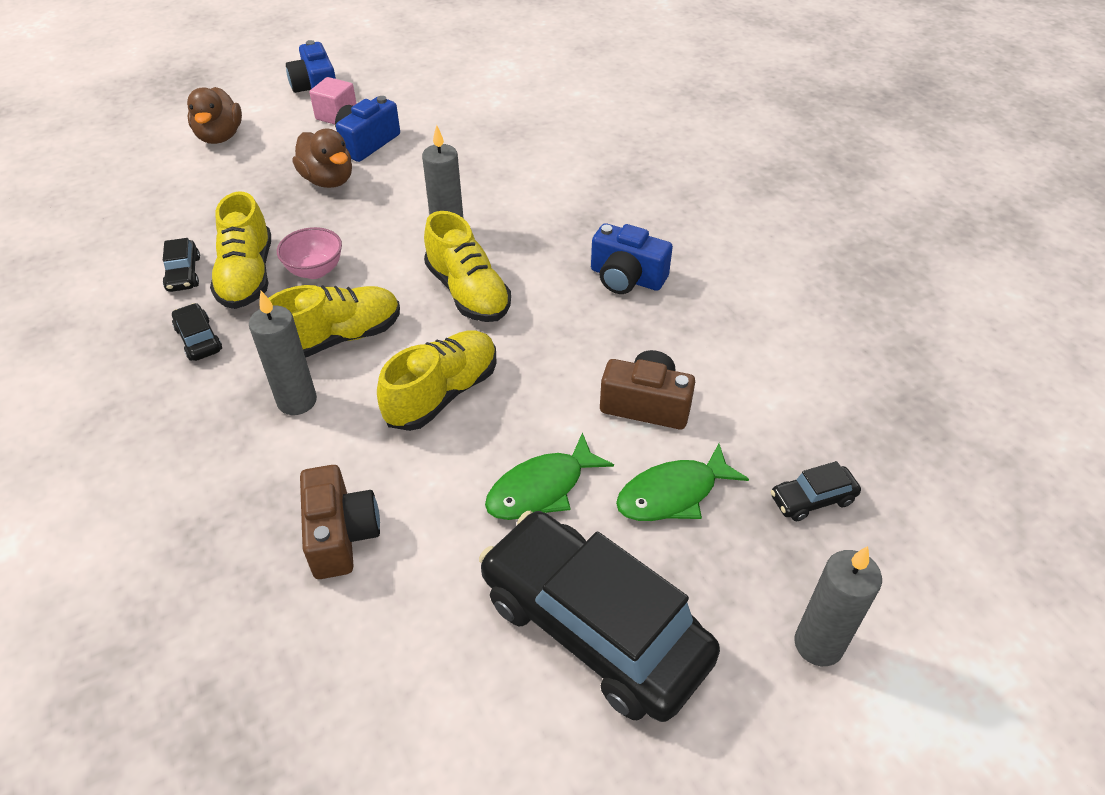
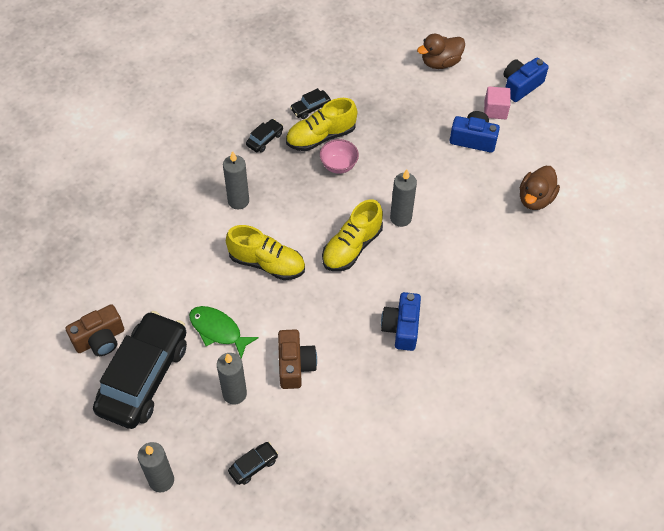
camera: 70 degrees right, 10 degrees up
(328, 180) = (424, 136): brown duck -> brown duck (535, 199)
(338, 338) = (289, 199): yellow shoe -> none
(341, 535) = (163, 254): brown camera -> brown camera (100, 339)
(673, 494) = (234, 394): green fish -> grey candle
(812, 499) = (253, 465): black car -> black car turned 90 degrees clockwise

